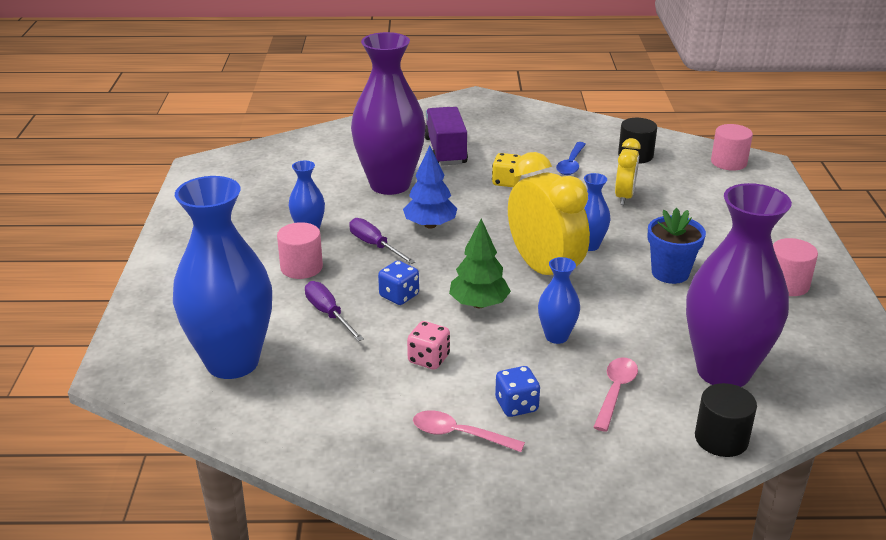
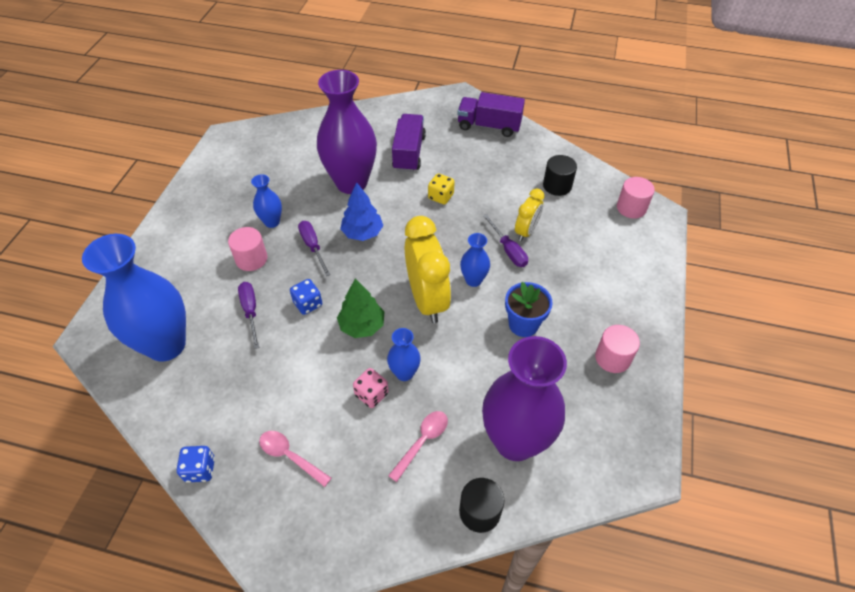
camera: 15 degrees right, 20 degrees up
(428, 359) = (301, 374): pink dice -> pink dice (371, 394)
(516, 405) = (343, 437): blue dice -> blue dice (200, 469)
(526, 118) = (489, 126): none -> purple truck
(571, 164) = (501, 186): blue spoon -> none
(613, 215) = (508, 250): none -> purple screwdriver

